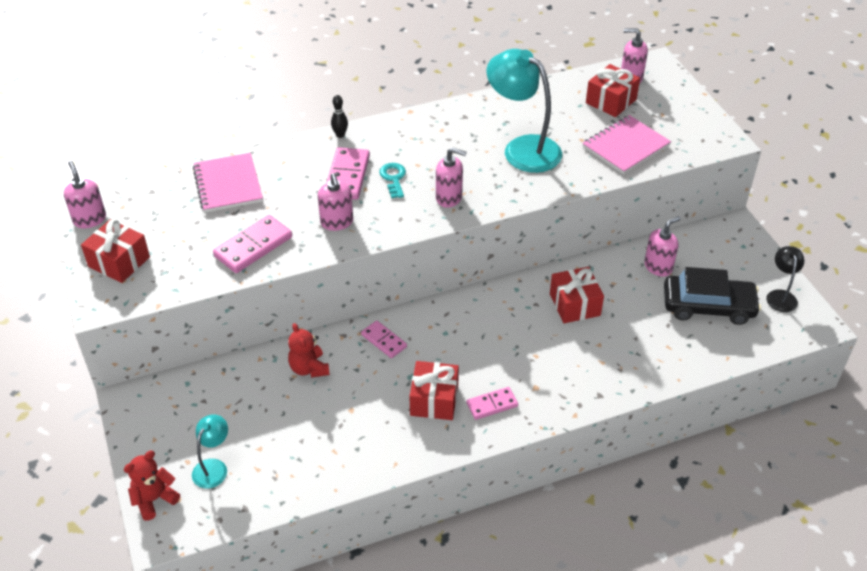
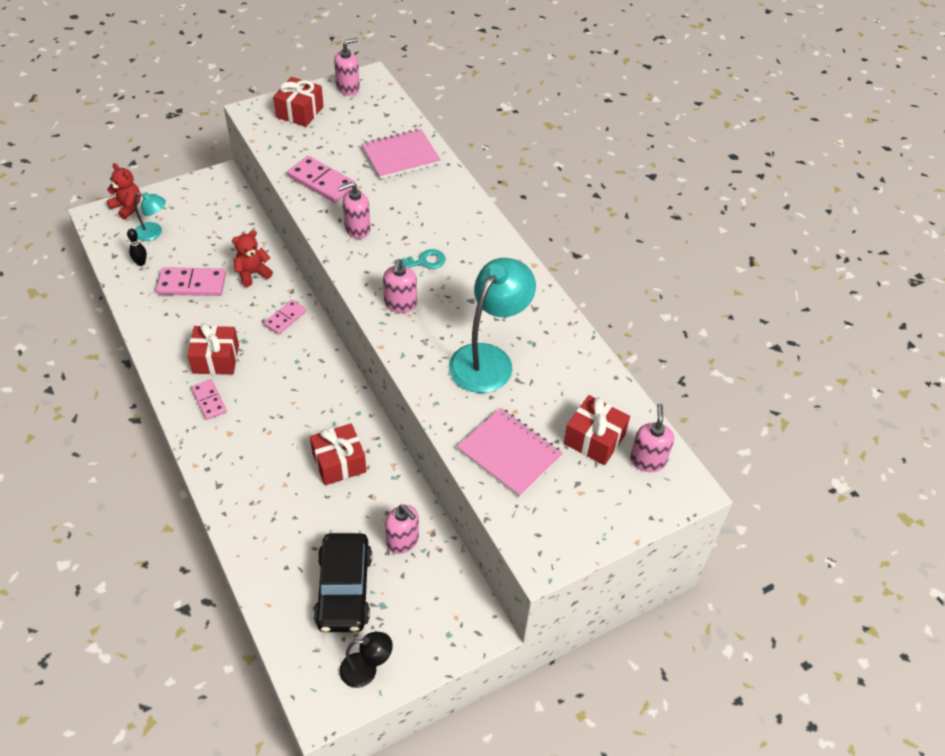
camera: 80 degrees right, 5 degrees up
(340, 135) = (484, 218): black bowling pin -> black bowling pin (141, 263)
(347, 176) = (423, 229): pink domino -> pink domino (192, 284)

